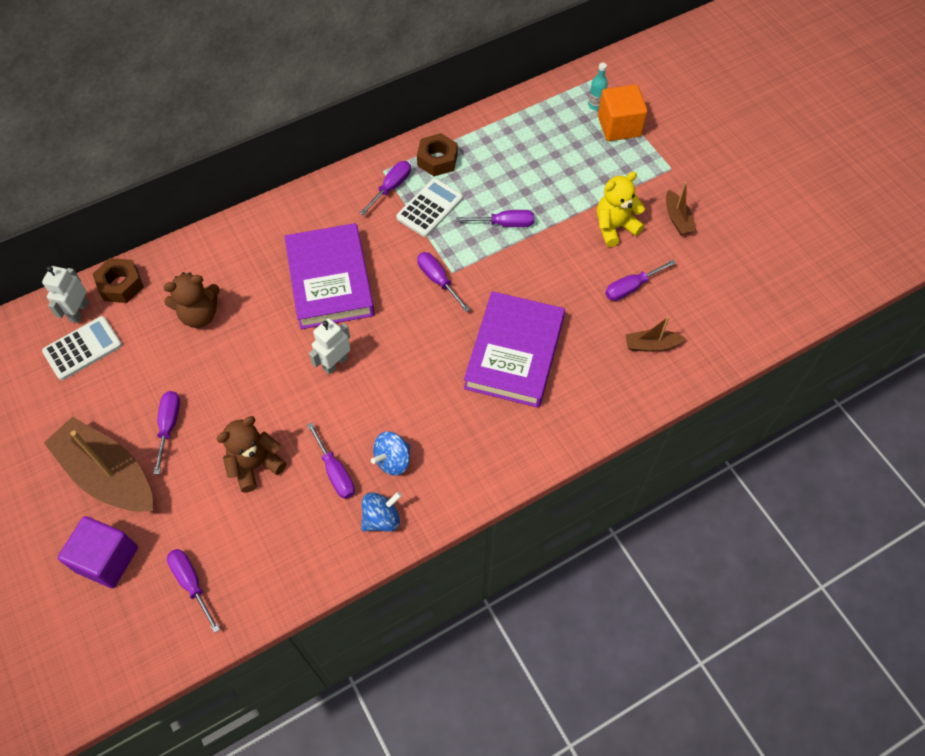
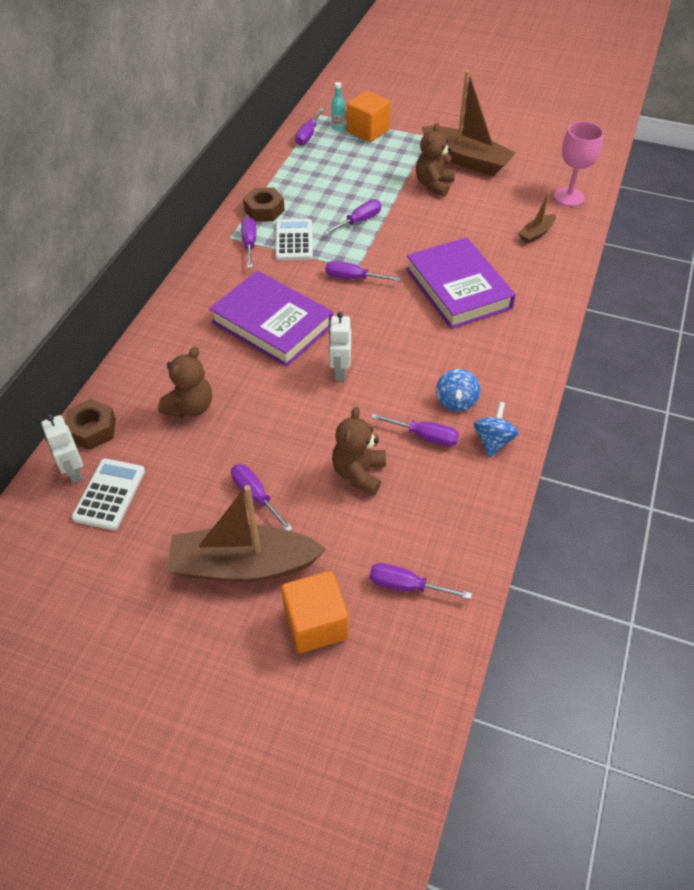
camera: 40 degrees left, 10 degrees down
(107, 559) = (316, 624): purple cube -> orange cube
(614, 227) = (434, 185): yellow teddy bear -> brown teddy bear
(631, 287) = (485, 210): purple screwdriver -> purple screwdriver (308, 135)
(677, 218) = (466, 160): brown boat -> brown boat, size x2.15
(731, 326) = (569, 197): none -> pink goblet

